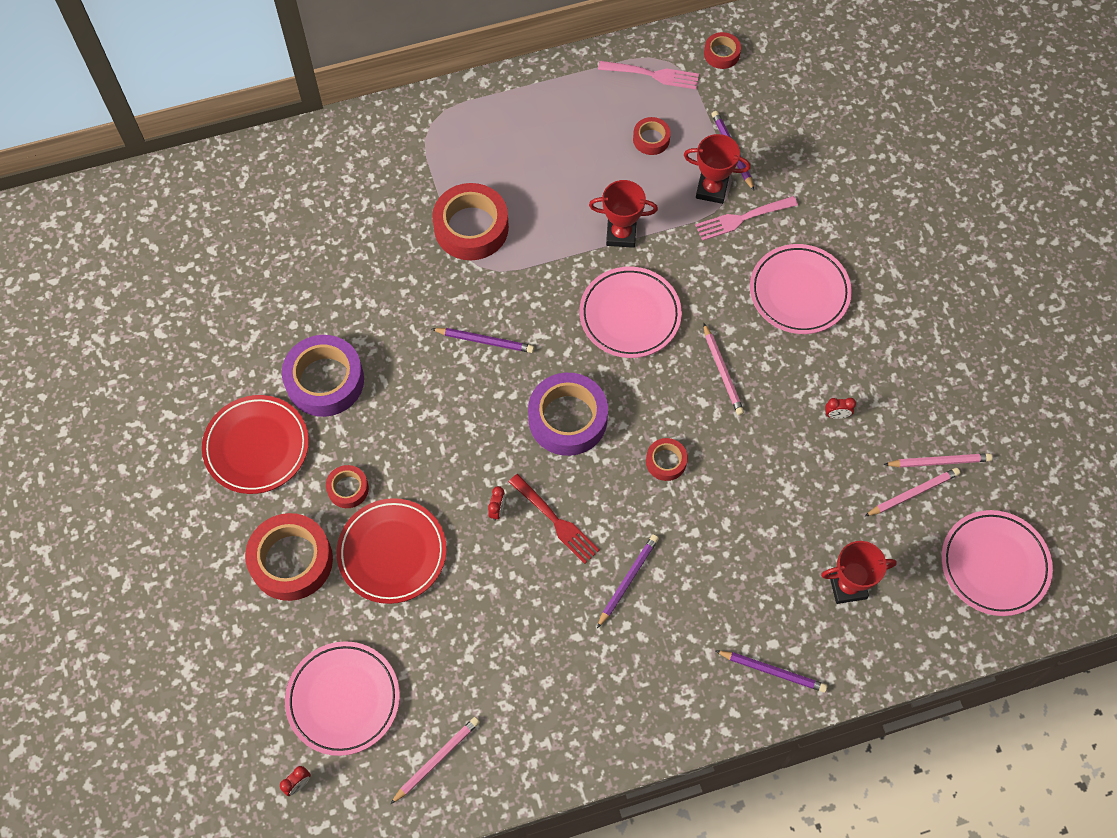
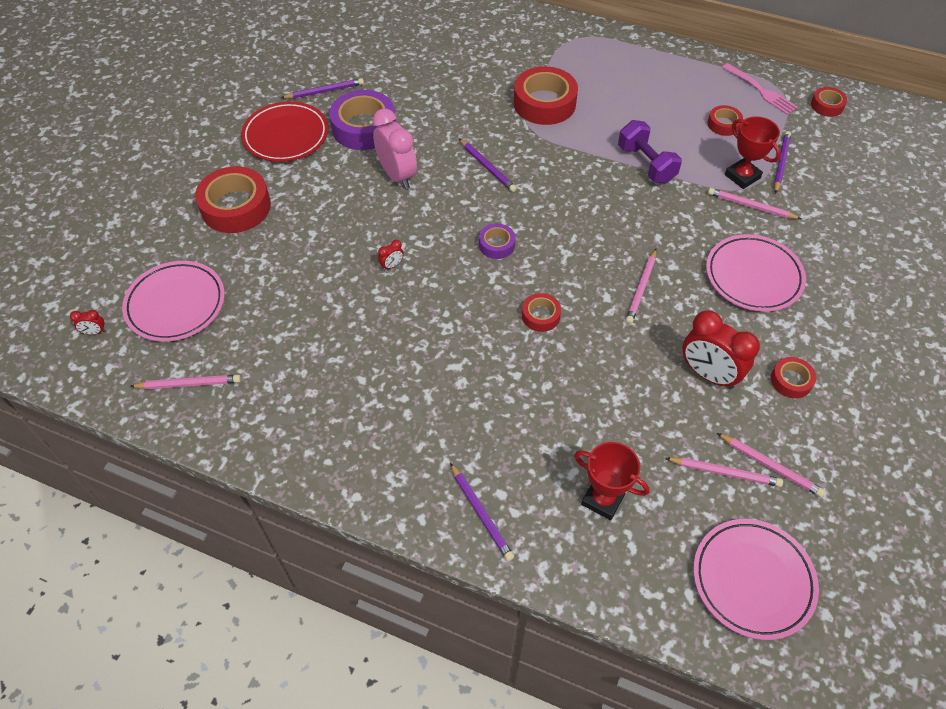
camera: 40 degrees right, 10 degrees down
(348, 489) = (312, 191): red tape -> red tape (791, 381)
(392, 553) = (299, 244): red plate -> none
(410, 412) = (397, 175): none -> pink clock
(555, 520) = (423, 298): red fork -> none
(567, 419) = (496, 245): purple tape -> purple tape, size x0.51
(621, 234) = (646, 164): red trophy -> purple dumbbell
(628, 580) = (435, 370): purple pencil -> purple pencil (324, 91)
(630, 315) = (605, 213): pink plate -> none
(743, 218) = (751, 206): pink fork -> pink pencil
(836, 415) = (708, 374): red clock -> red clock, size x2.39

